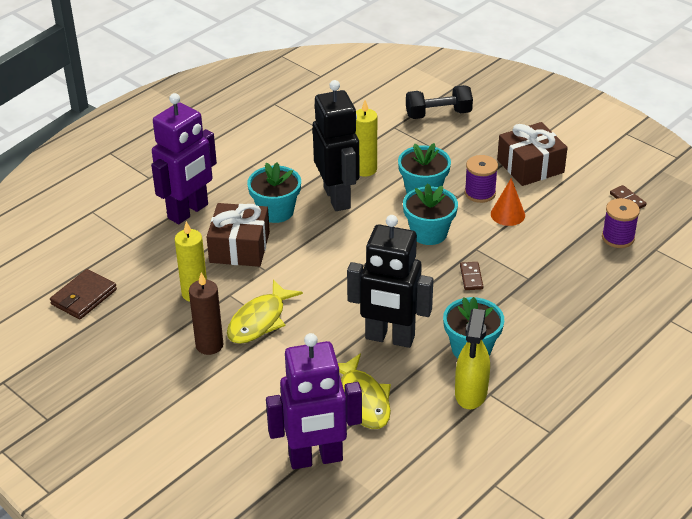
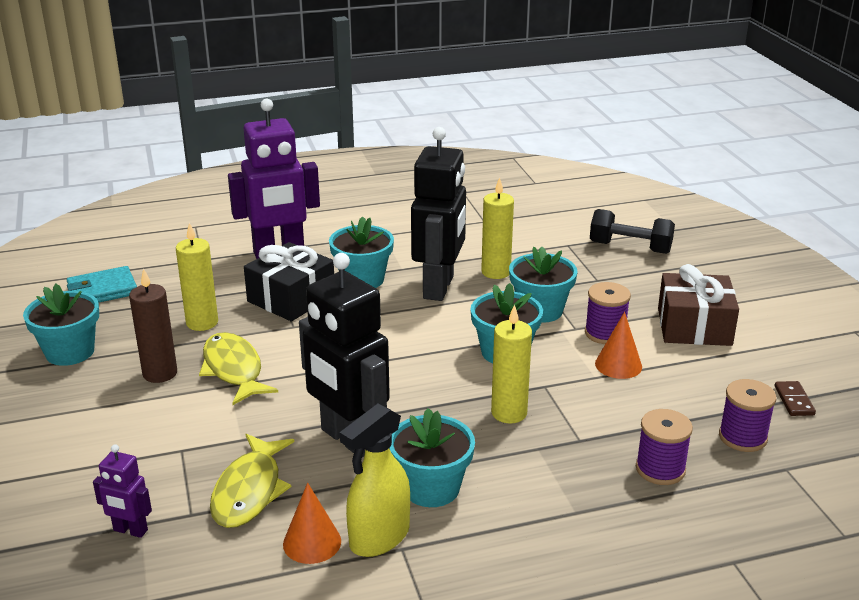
camera: 30 degrees right, 10 degrees down
(84, 297) = (102, 290): brown wallet -> turquoise wallet
(121, 357) = (70, 352): none -> turquoise flower pot
(239, 247) = (291, 298): brown gift -> black gift
(259, 320) = (234, 370): yellow fish -> yellow fish turned 90 degrees clockwise
(316, 458) = (130, 530): purple robot -> purple robot, size x0.46
(435, 414) = (312, 542): none -> orange cone
(471, 277) = (509, 413): brown domino -> yellow candle
(589, 279) = (660, 469): none -> purple spool

